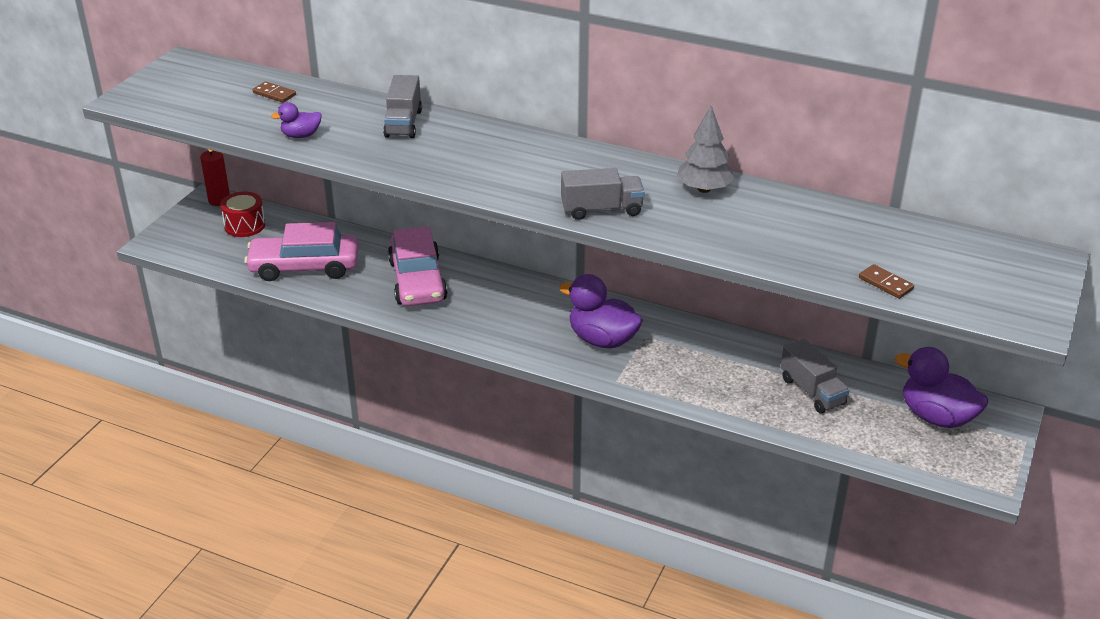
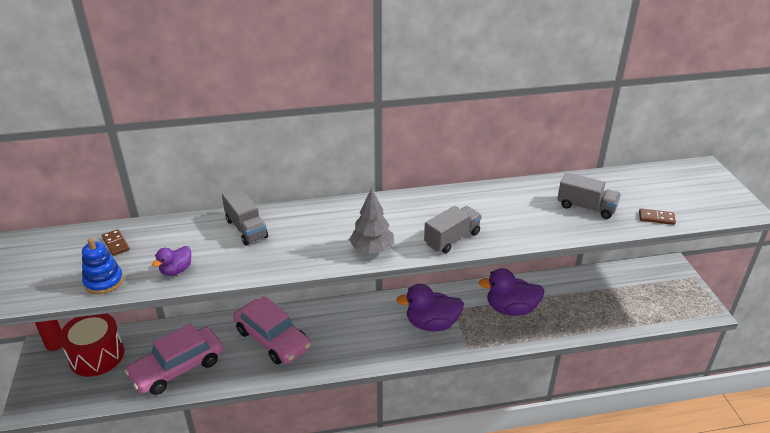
camera: 35 degrees left, 0 degrees up
(232, 121) = (104, 281): none -> blue stacking toy
(245, 225) = (97, 356): red drum -> red drum, size x1.51
(274, 94) = (116, 244): brown domino -> brown domino turned 60 degrees clockwise
(704, 189) = (492, 198): grey tree -> grey tree (372, 249)
(812, 391) = (574, 299): grey truck -> grey truck (586, 207)
(936, 417) = (645, 284): purple duck -> purple duck (511, 309)

